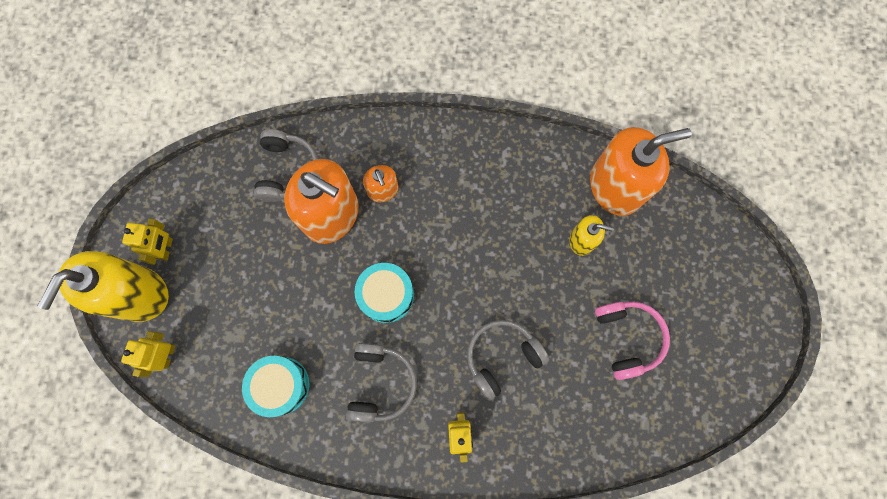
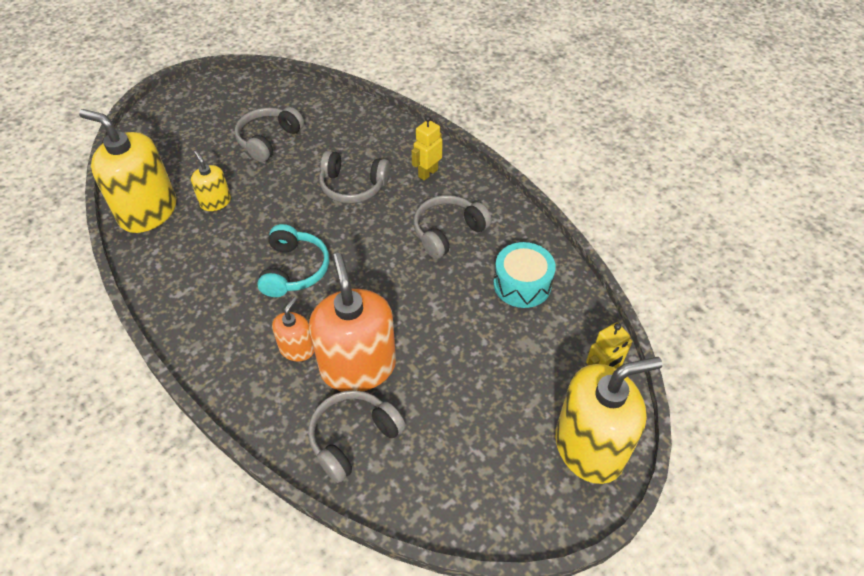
camera: 135 degrees left, 25 degrees down
(166, 249) = (530, 466): yellow robot -> none
(386, 295) = (383, 277): turquoise drum -> none
(454, 241) = (294, 270): none -> turquoise headphones
(615, 186) = (148, 211): orange soap dispenser -> yellow soap dispenser
(627, 338) = (269, 140): pink headphones -> grey headphones

